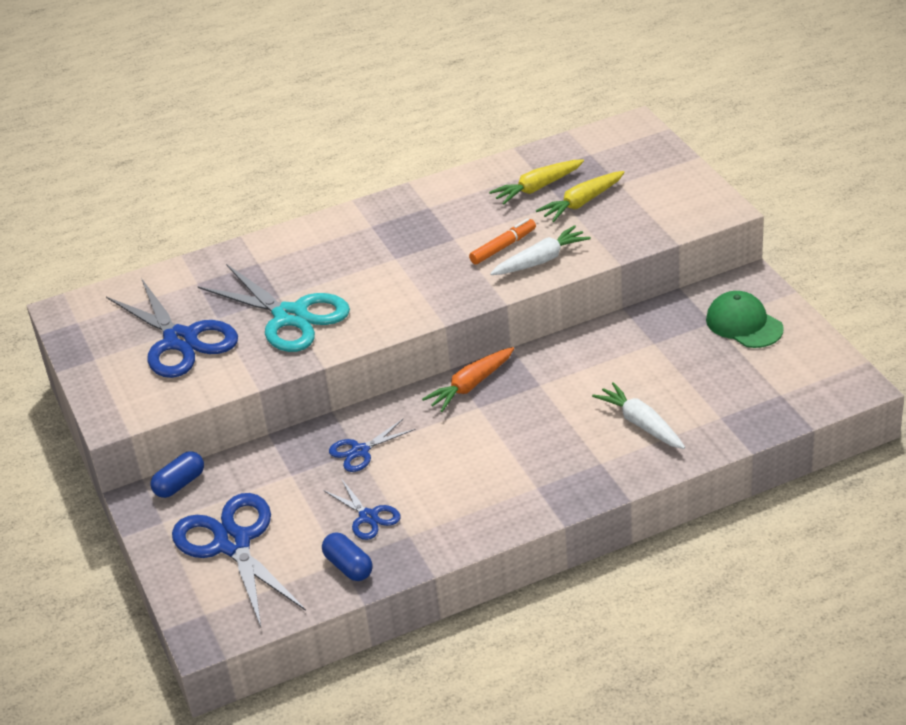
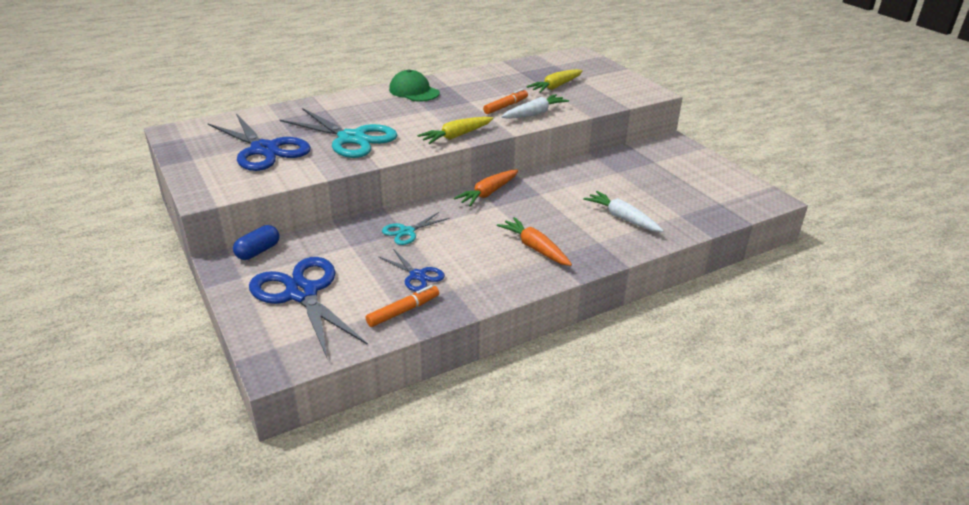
camera: 10 degrees left, 5 degrees down
(348, 566) = (403, 311): blue capsule -> orange marker
(360, 451) = (407, 232): blue scissors -> turquoise scissors
(518, 474) = (535, 248): none -> orange carrot
(537, 188) = (523, 79): yellow carrot -> yellow carrot (456, 136)
(744, 324) = (677, 163): green cap -> green cap (414, 91)

